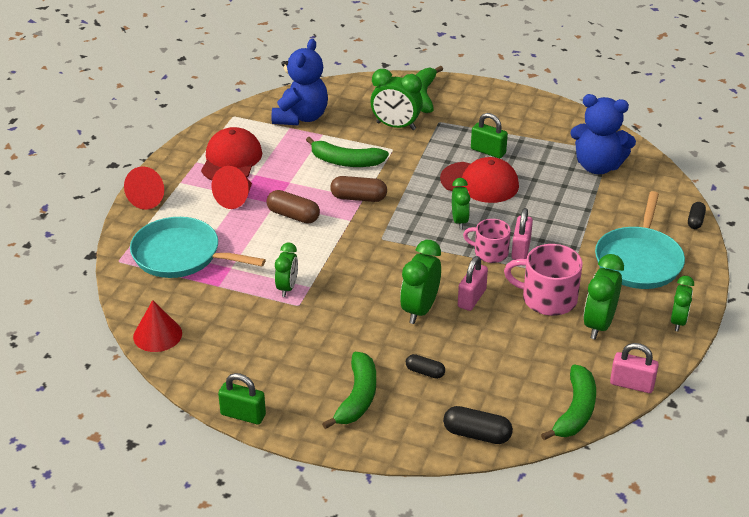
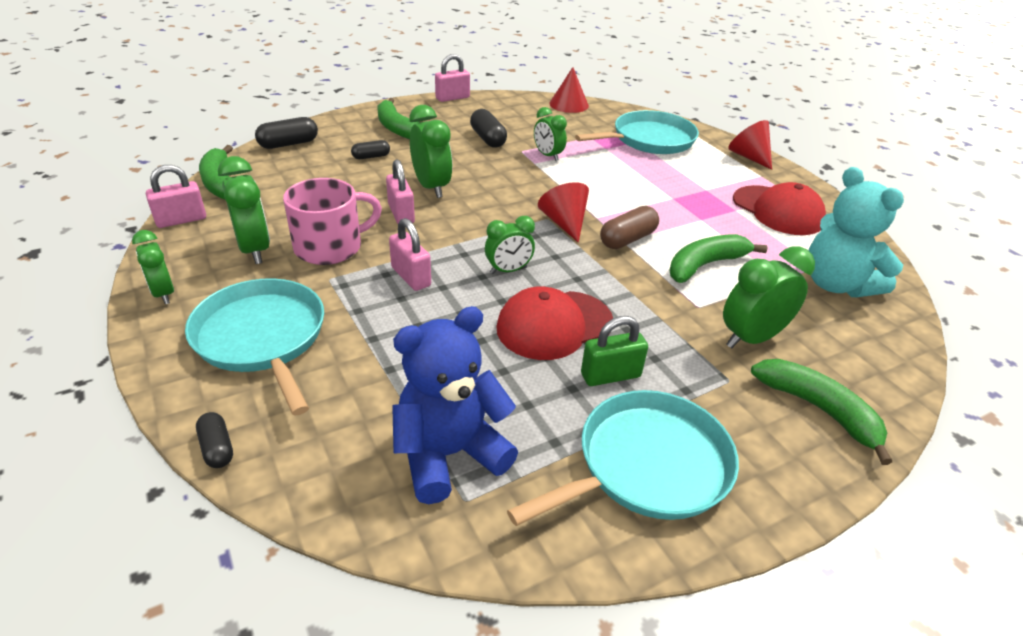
camera: 130 degrees right, 0 degrees up
(235, 198) = (704, 187): red cone -> red cone (564, 223)
(243, 415) = (452, 98): green padlock -> pink padlock
(293, 216) = (642, 198): brown capsule -> none
(301, 117) = (836, 284): blue teddy bear -> turquoise teddy bear
(301, 335) = (488, 139): none -> black capsule
(459, 221) = (508, 270): green clock -> green clock turned 60 degrees counterclockwise
(490, 253) = (437, 257): pink mug -> none
(524, 122) = (646, 465): none -> turquoise pan

